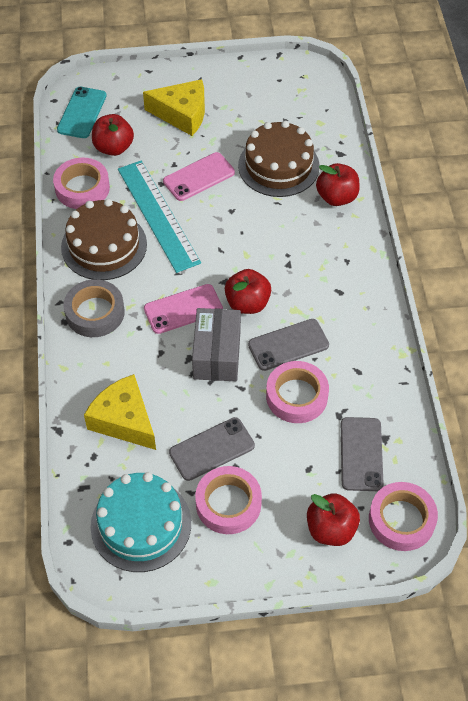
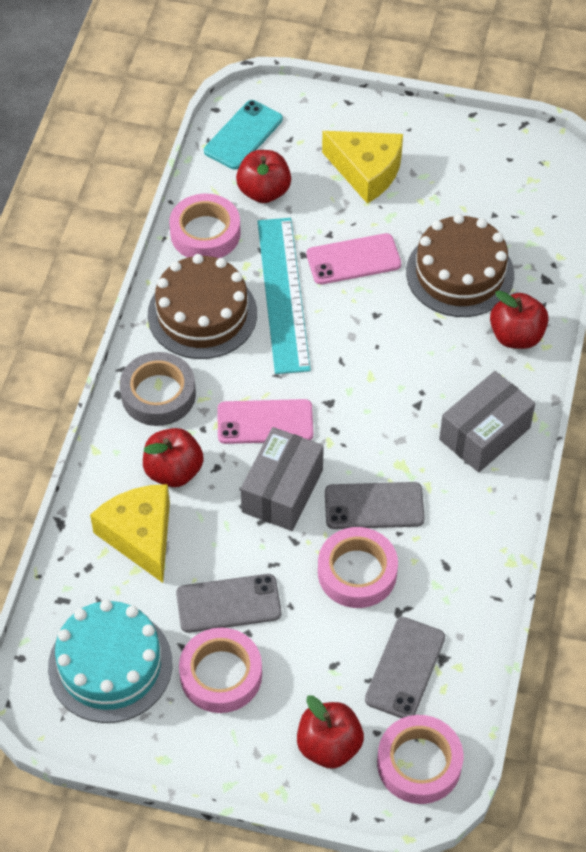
camera: 20 degrees right, 0 degrees up
(247, 303) = (346, 439): red apple -> red apple (173, 471)
(344, 270) = (484, 434): none -> grey box

